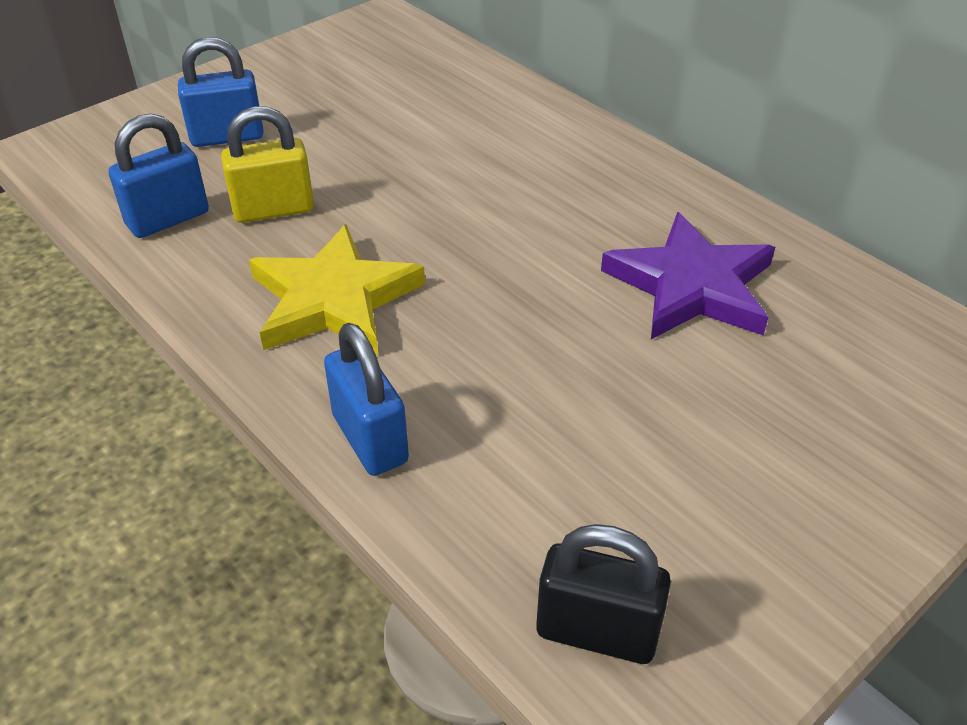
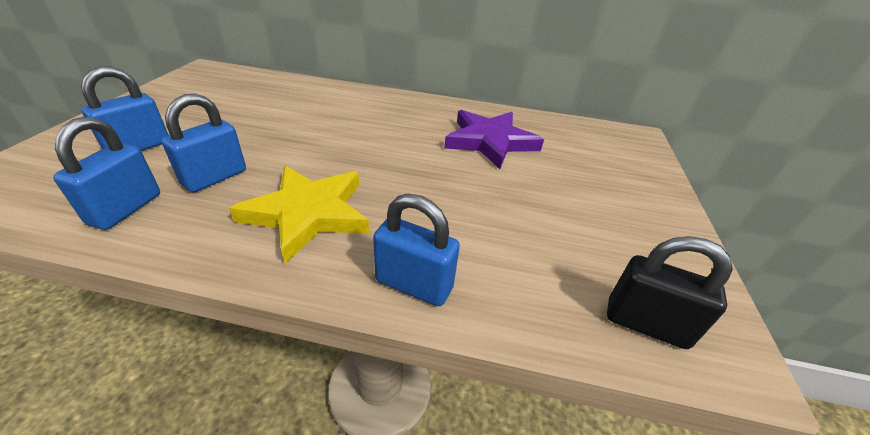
camera: 40 degrees left, 5 degrees down
(273, 210) = (215, 177): yellow padlock -> blue padlock
(597, 632) = (646, 324): black padlock -> black padlock turned 45 degrees clockwise

